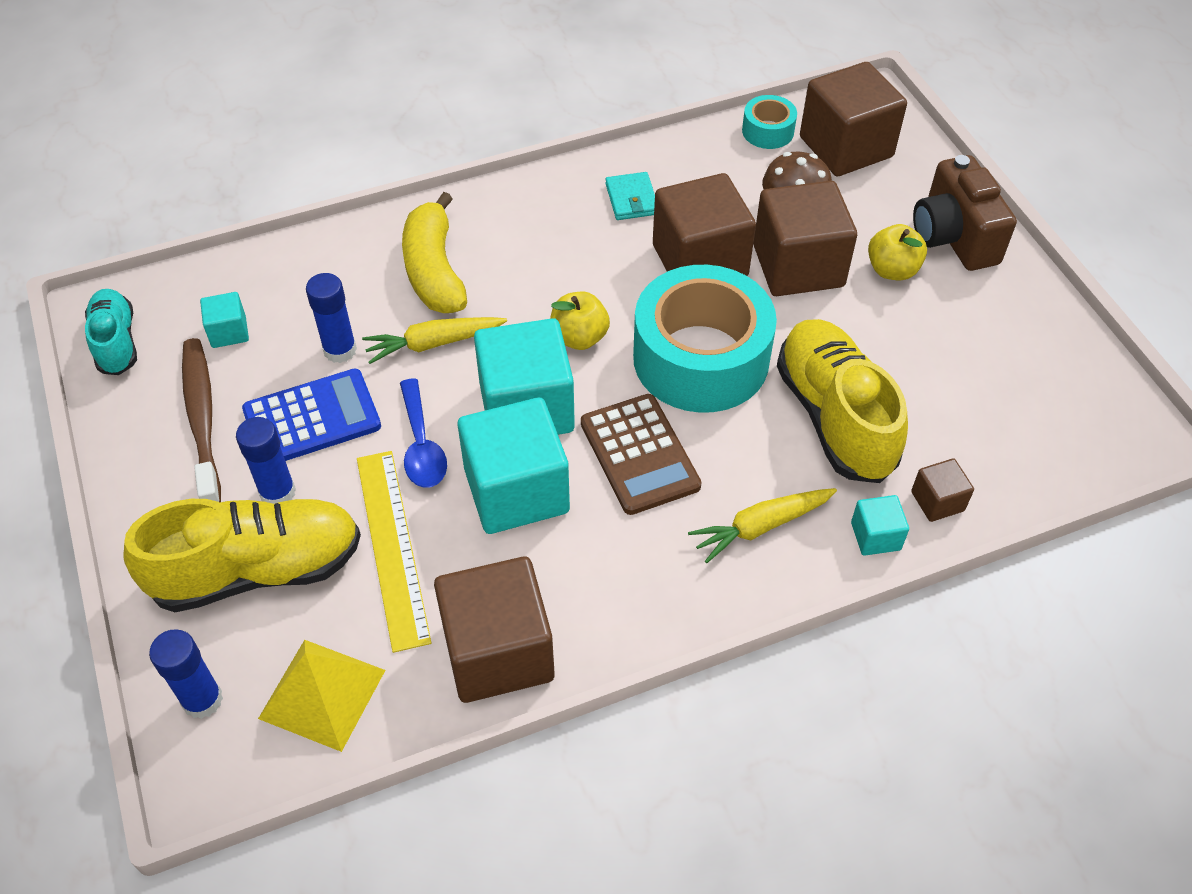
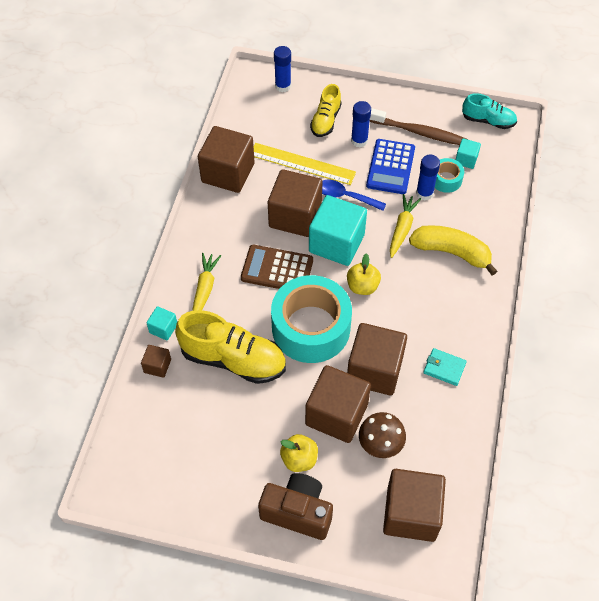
camera: 125 degrees right, 5 degrees up
(257, 570) = (326, 120): yellow shoe -> yellow shoe, size x0.58
(322, 694) = (256, 117): yellow pyramid -> none
(516, 491) = (295, 216): turquoise cube -> brown cube
(768, 131) = (455, 479): turquoise tape -> turquoise tape (446, 180)

